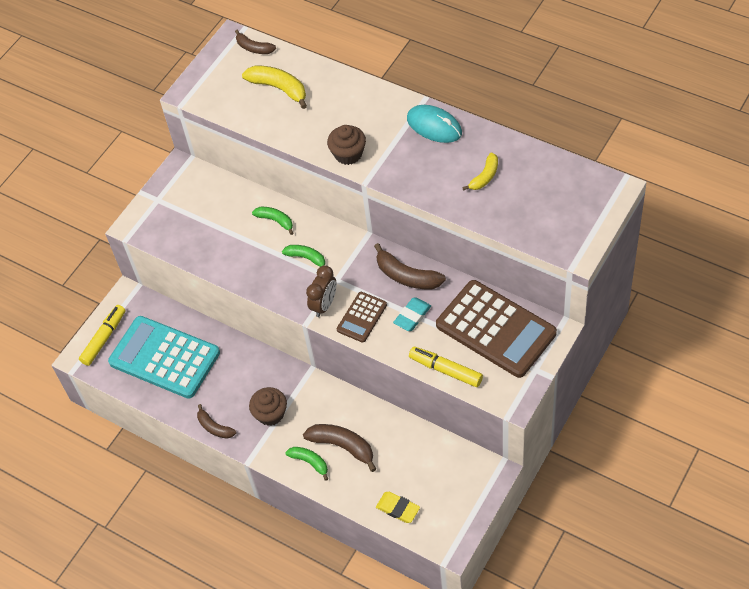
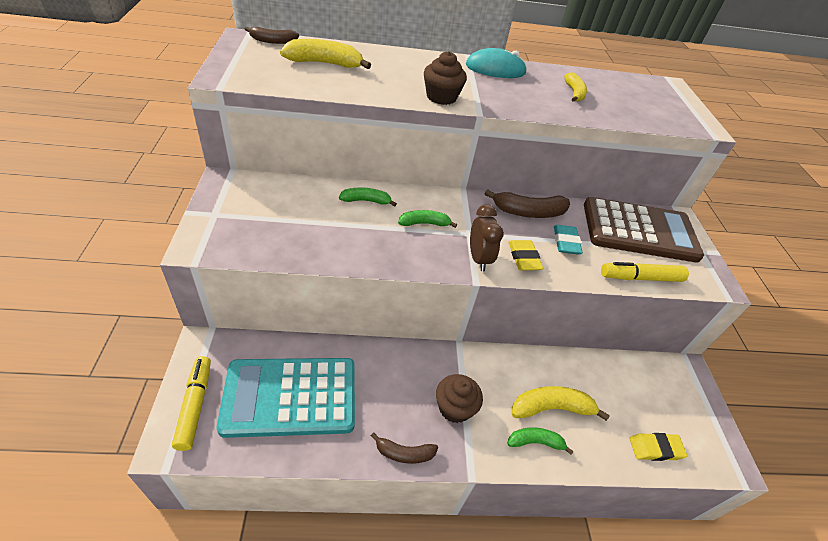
camera: 45 degrees left, 10 degrees down
(342, 446) = (551, 408): brown banana -> yellow banana
(361, 317) = (524, 258): brown calculator -> yellow eraser

